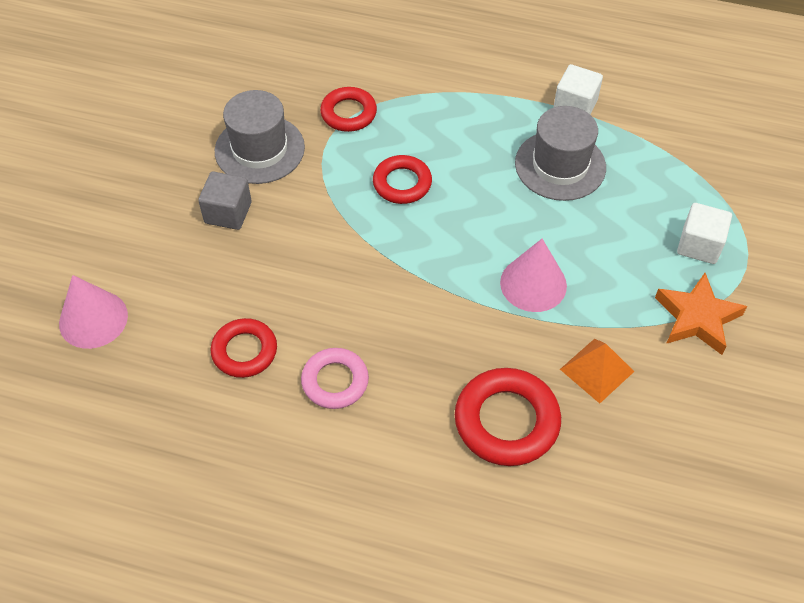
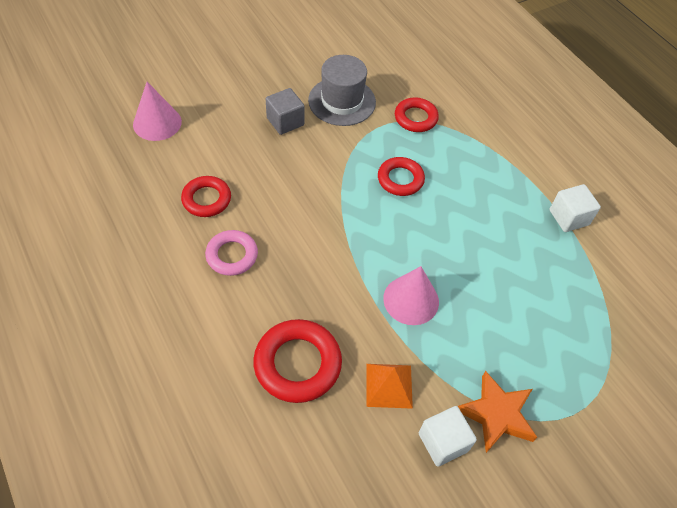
camera: 40 degrees right, 0 degrees up
(560, 165) = (514, 245): grey hat -> none
(699, 245) = (555, 371): white cube -> white cube (443, 442)

